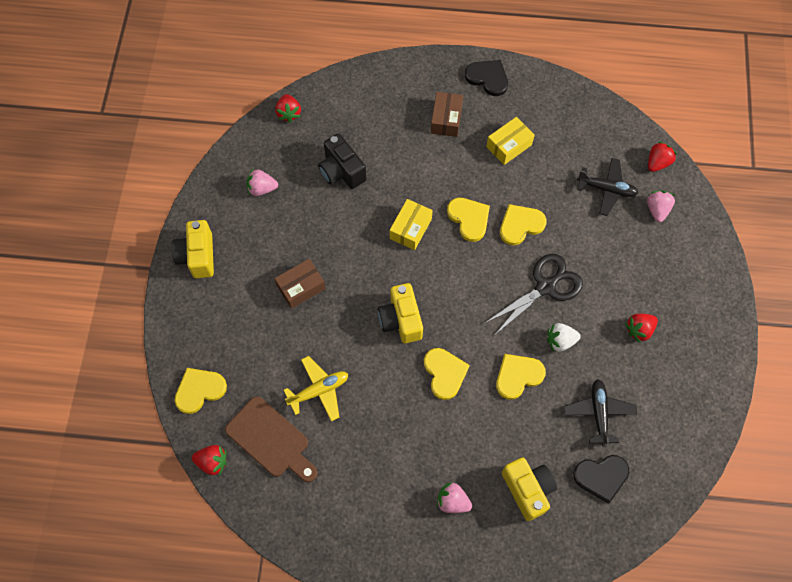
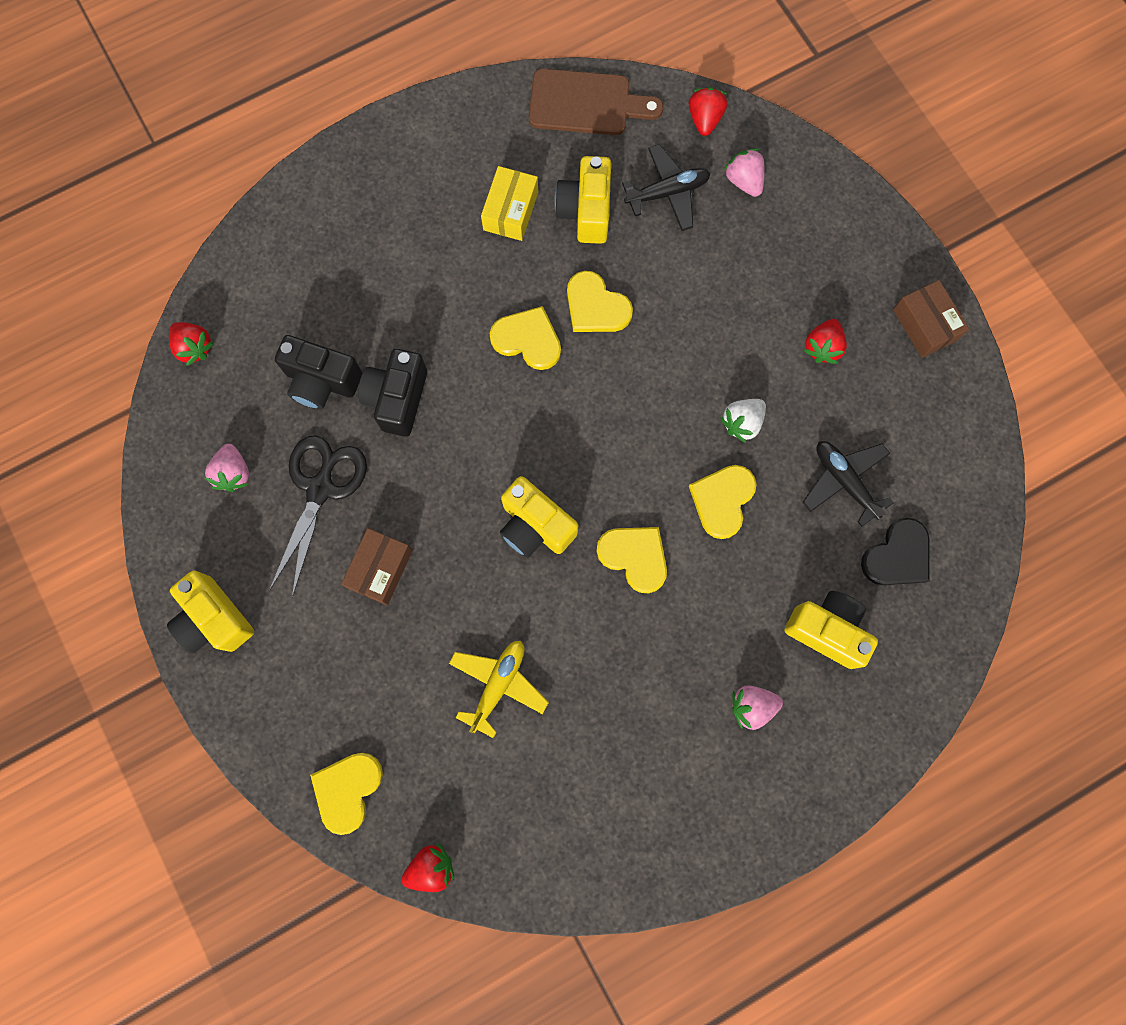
camera: 35 degrees left, 10 degrees up
(262, 189) = (233, 473): pink strawberry -> pink strawberry turned 60 degrees counterclockwise
(271, 439) = (483, 788): brown cutting board -> brown cutting board (586, 103)
(375, 205) = (397, 399): none -> black camera
(410, 229) = (464, 400): yellow box -> none
(446, 119) = (407, 225): brown box -> brown box (925, 325)
(488, 78) = (421, 135): black heart -> none
(520, 225) = (596, 306): yellow heart -> yellow heart turned 75 degrees counterclockwise
(545, 286) = (679, 366): black scissors -> black scissors (320, 488)
(551, 171) = (585, 211): none -> yellow camera

